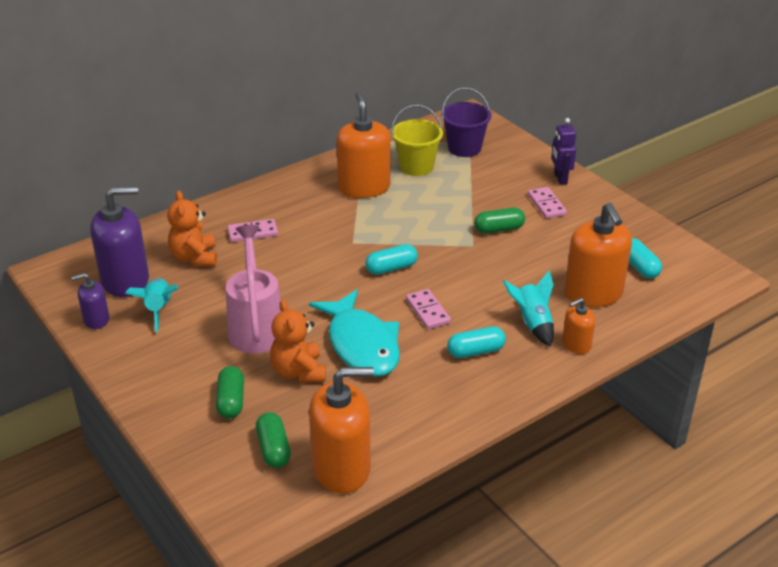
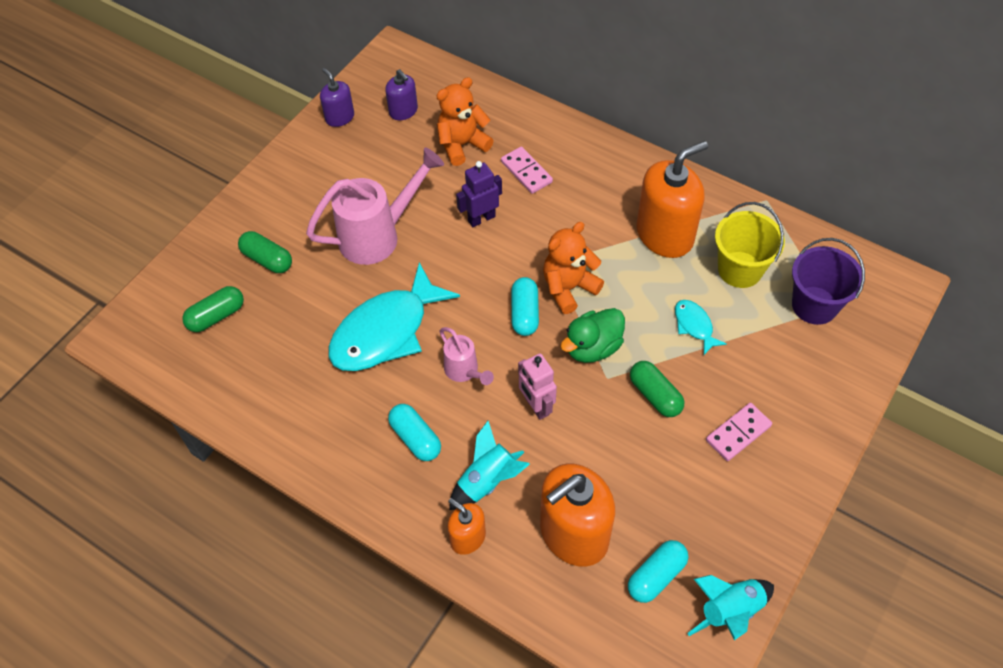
camera: 70 degrees right, 20 degrees up
(125, 280) = (403, 111): purple soap dispenser -> purple soap dispenser, size x0.51
(158, 310) = (372, 153): turquoise rocket -> turquoise rocket (730, 611)
(231, 401) = (267, 259): green capsule -> green capsule turned 60 degrees clockwise
(299, 372) = (326, 295): orange teddy bear -> orange teddy bear (569, 288)
(341, 468) = (207, 377): orange soap dispenser -> none
(391, 268) = (524, 313): turquoise capsule -> turquoise capsule turned 45 degrees clockwise
(427, 311) = (464, 372): pink domino -> pink watering can
(442, 245) = (592, 347): none -> green duck
(451, 197) = (694, 326): none -> turquoise fish
(479, 284) = (536, 406): none -> pink robot
(560, 178) = (810, 433): purple robot -> purple robot (481, 218)

